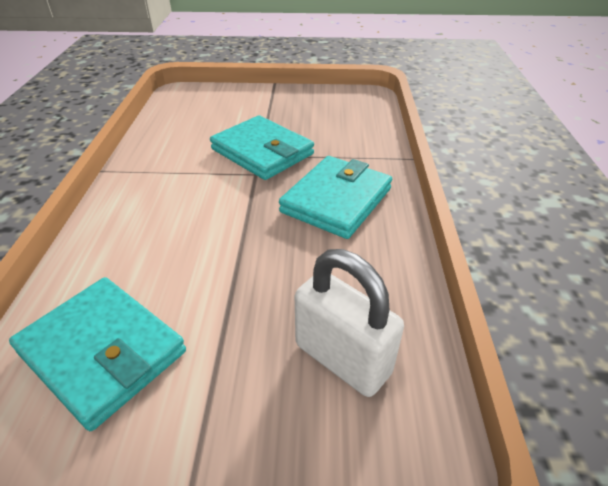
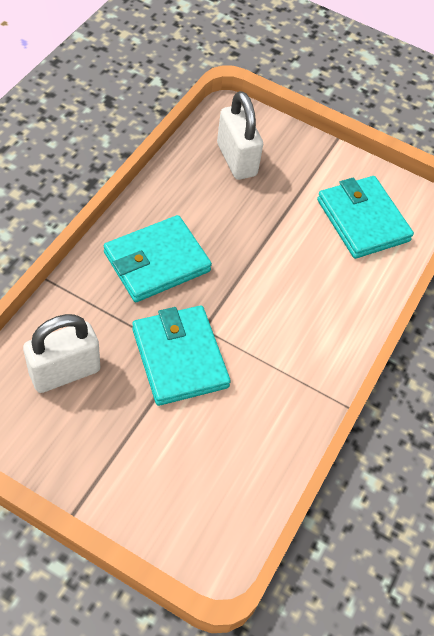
camera: 160 degrees left, 15 degrees up
(338, 122) = (65, 372): none -> white padlock

